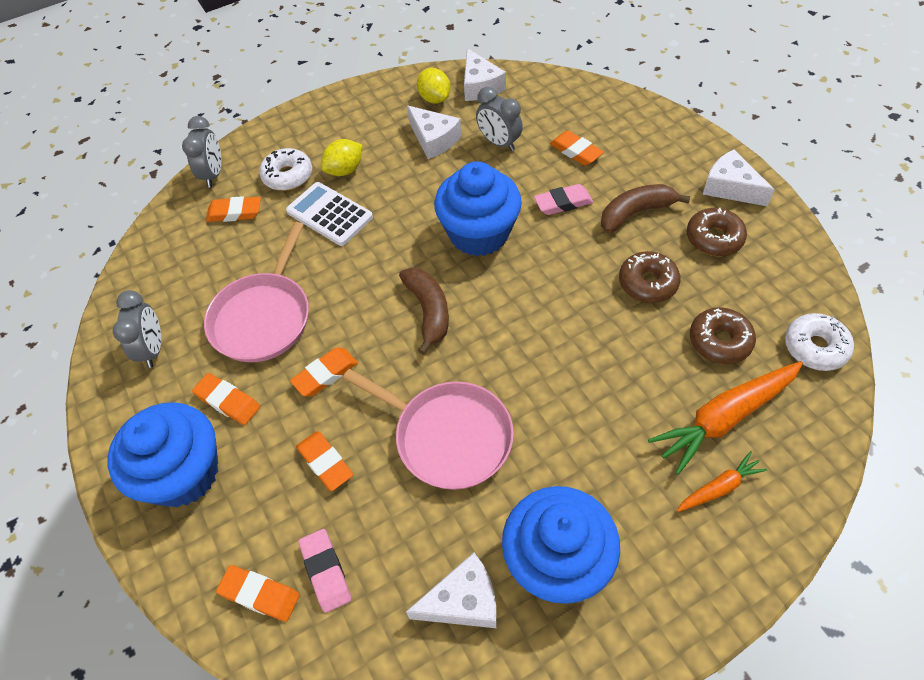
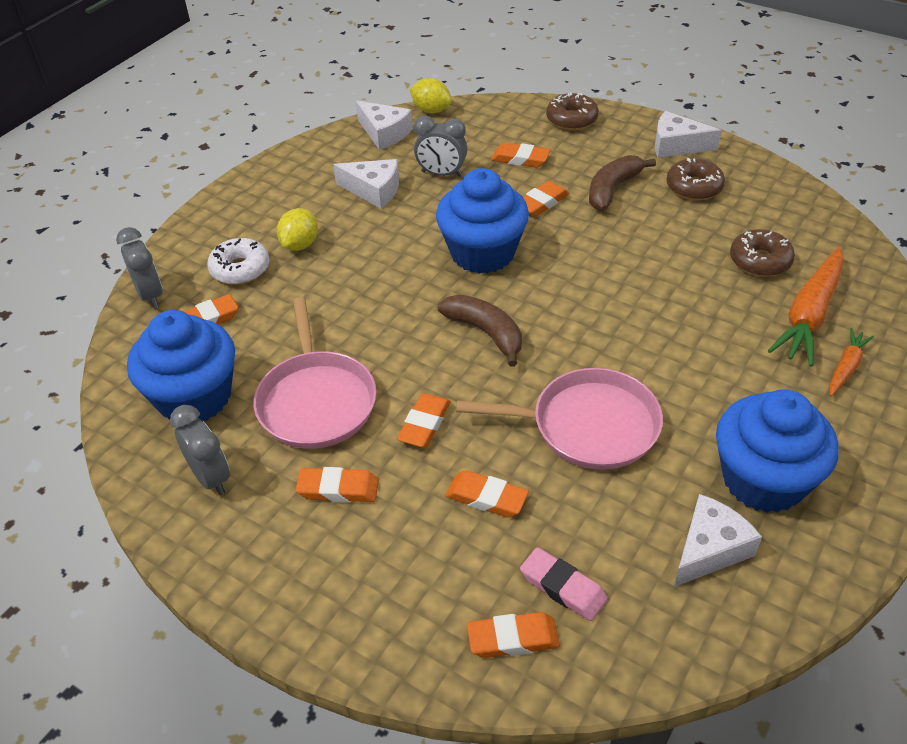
camera: 30 degrees left, 10 degrees down
(183, 473) = (341, 573): blue cupcake -> blue cupcake (194, 397)
(329, 214) = (315, 287): white calculator -> none
(434, 98) = (346, 156): yellow lemon -> yellow lemon (431, 110)
(563, 203) = (542, 203): pink eraser -> orange eraser
(647, 283) = (666, 239): brown donut -> brown donut (571, 119)
(815, 347) = (835, 238): white donut -> none

